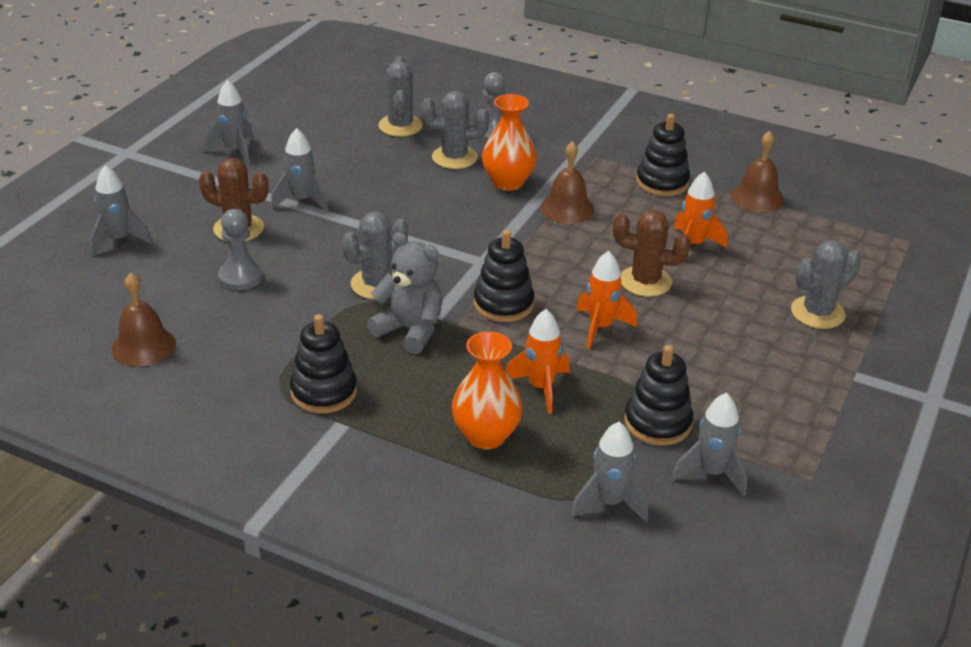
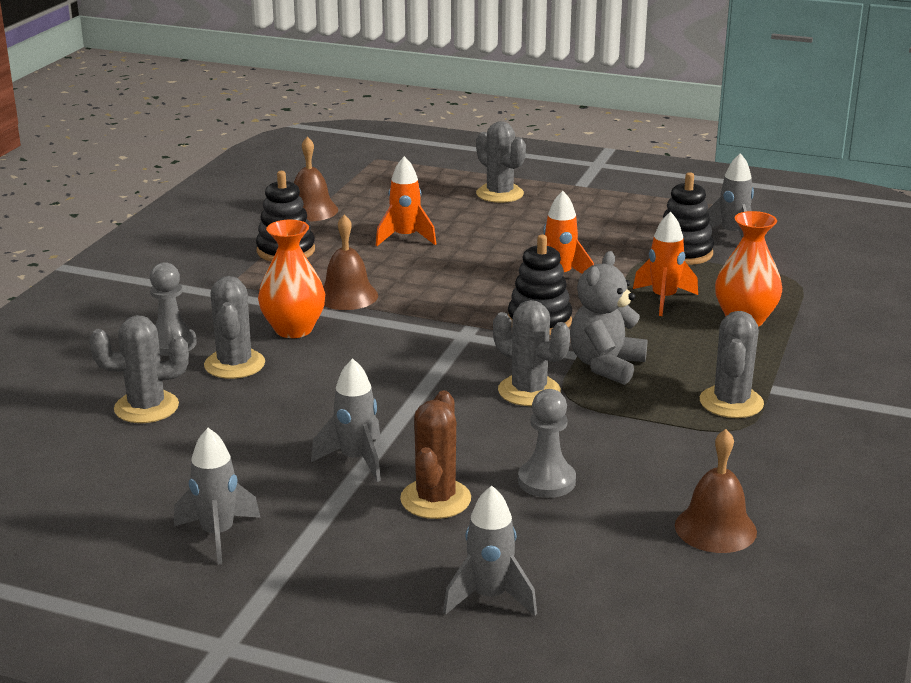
camera: 95 degrees left, 10 degrees down
(324, 392) = (731, 402): black stacking toy -> grey cactus
(609, 503) = (792, 269): grey rocket -> none
(645, 281) = (475, 258): brown cactus -> none

